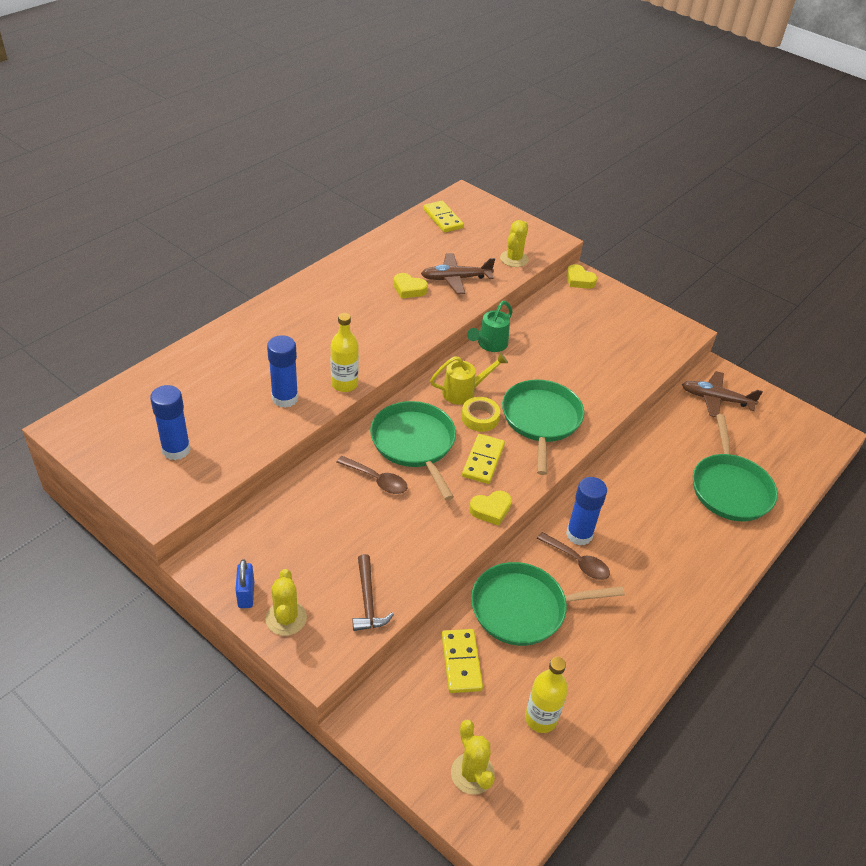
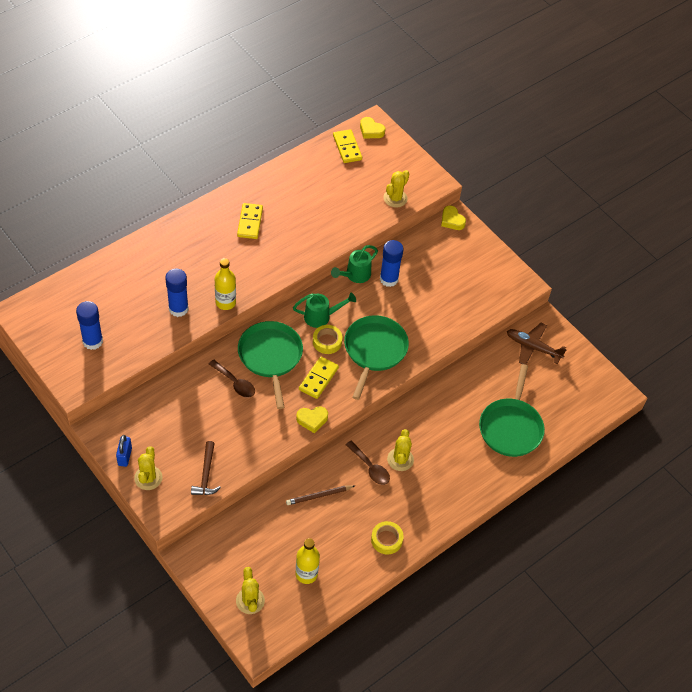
camera: 10 degrees right, 10 degrees up
(409, 289) = (298, 219): yellow heart -> yellow heart (371, 130)
(456, 279) = (340, 213): brown plane -> none
(461, 662) = (264, 527): yellow domino -> yellow domino (250, 222)
(464, 392) = (321, 317): yellow watering can -> green watering can
(523, 608) = (319, 496): green pan -> brown pencil
(579, 534) = (378, 446): blue glue stick -> blue glue stick (389, 279)
(612, 546) = (400, 459): none -> yellow cactus
(632, 651) = (386, 539): none -> yellow tape

